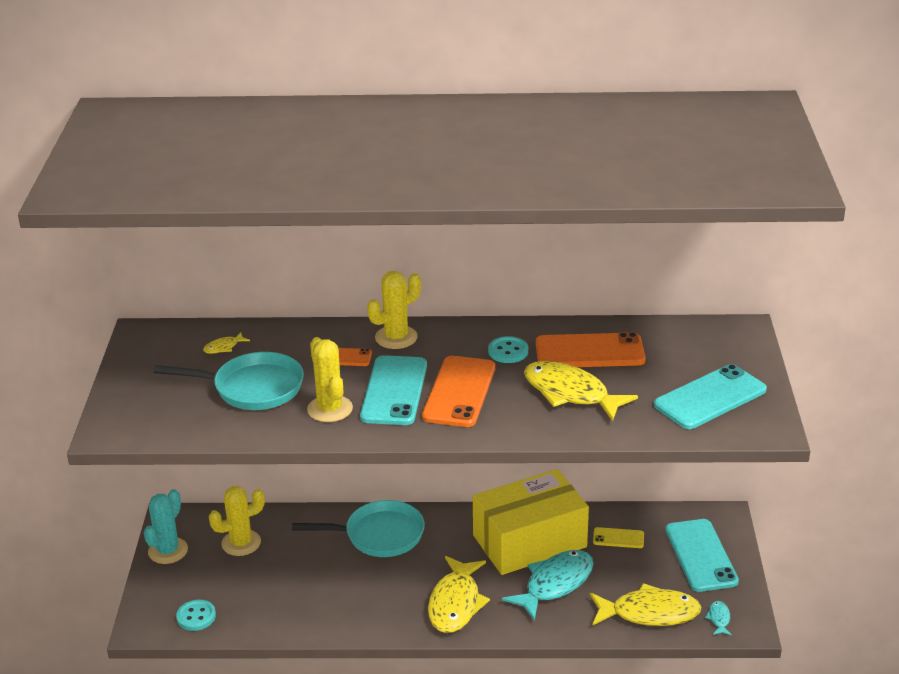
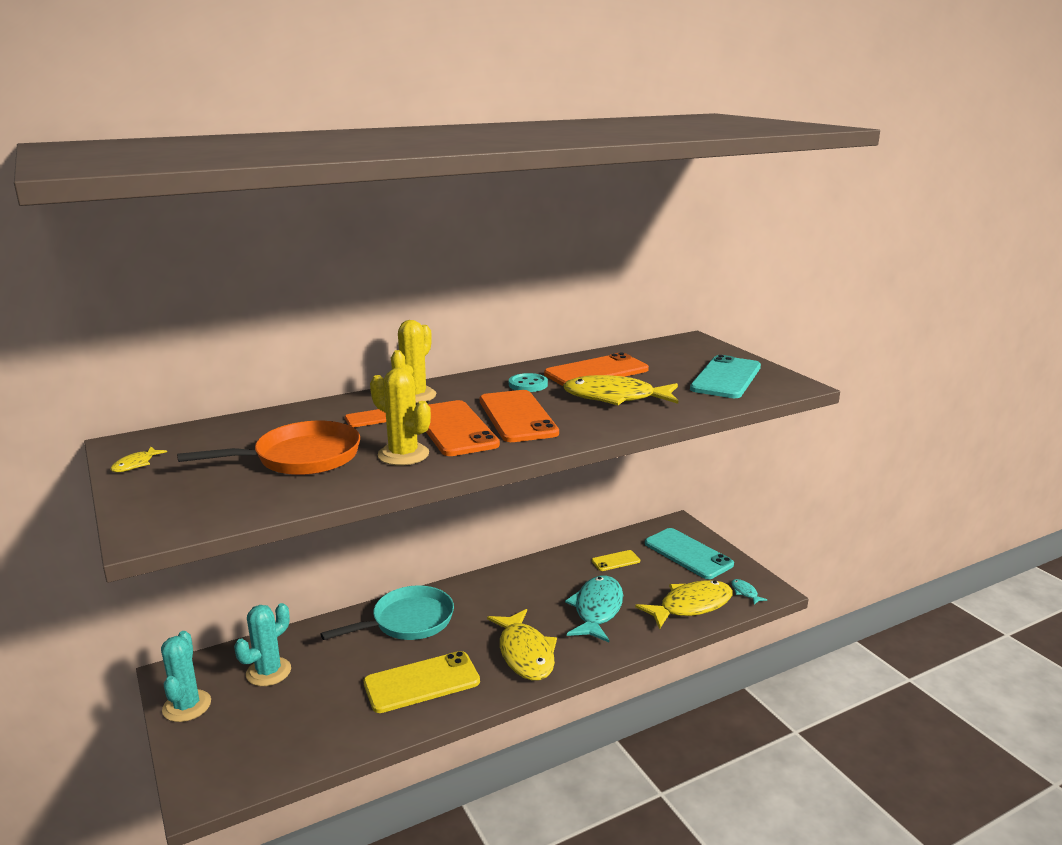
camera: 30 degrees left, 10 degrees down
(196, 616) = (262, 760): turquoise button -> none
(223, 347) = (237, 436): yellow fish -> yellow fish (135, 464)
(241, 543) = (268, 672): yellow cactus -> turquoise cactus
(252, 388) = (301, 458): turquoise pan -> orange pan
(351, 597) = (422, 682): none -> yellow phone
(394, 391) = (454, 429): turquoise phone -> orange phone
(529, 541) = (547, 585): yellow box -> none

